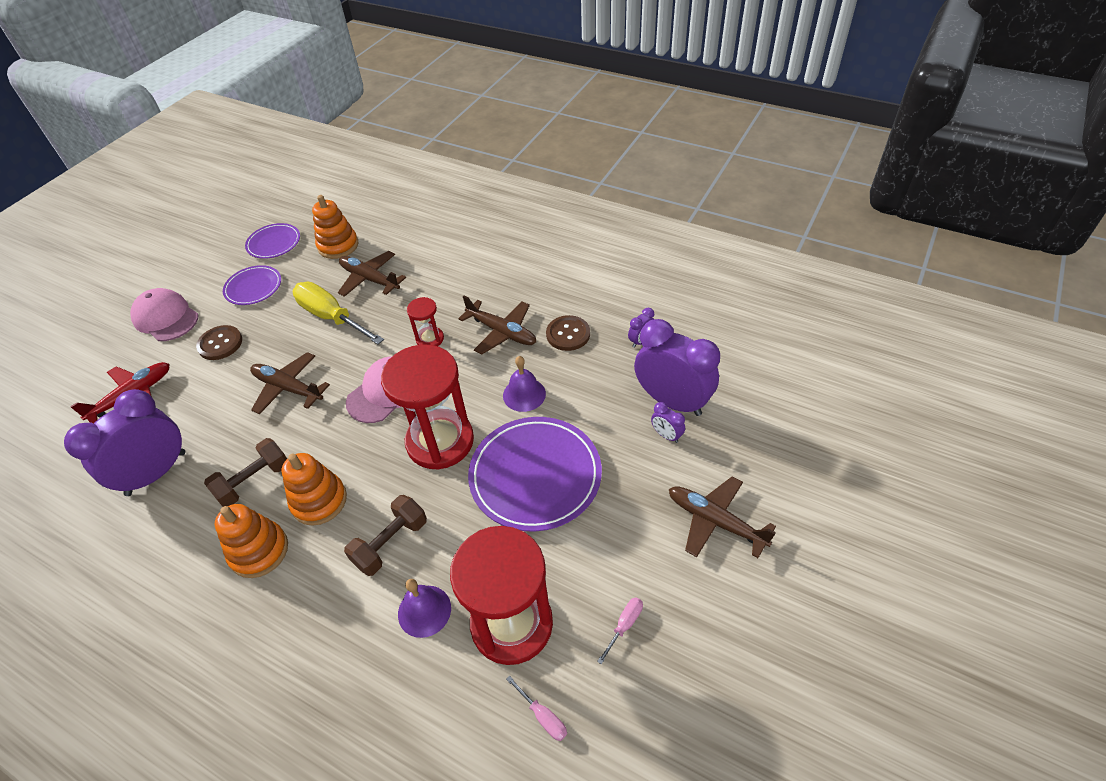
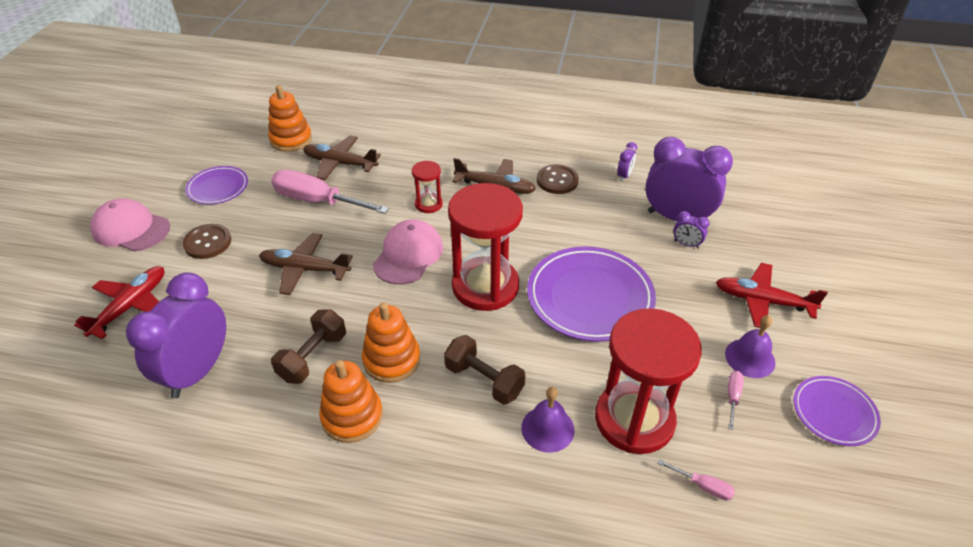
camera: 20 degrees left, 5 degrees down
(274, 243) = (219, 146): purple plate -> purple plate (834, 413)
(331, 317) = (317, 201): yellow screwdriver -> pink screwdriver
(391, 543) = (484, 380): brown dumbbell -> brown dumbbell turned 75 degrees counterclockwise
(524, 394) = (543, 234): purple bell -> purple bell (750, 358)
(715, 521) = (763, 301): brown plane -> red plane

